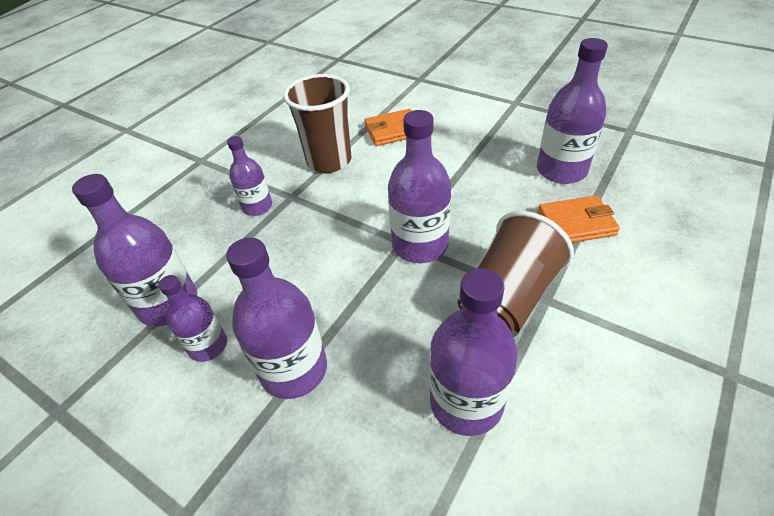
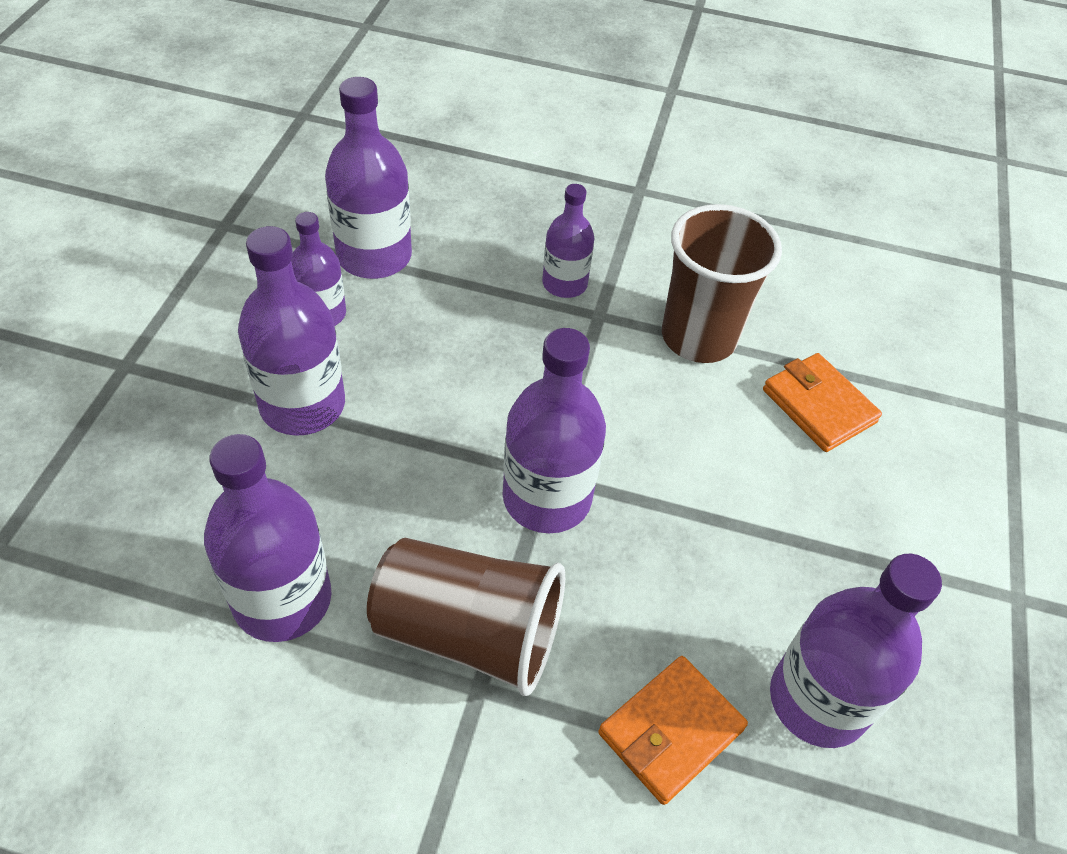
camera: 65 degrees right, 5 degrees up
(576, 223) = (670, 731): orange wallet -> orange wallet turned 75 degrees clockwise

